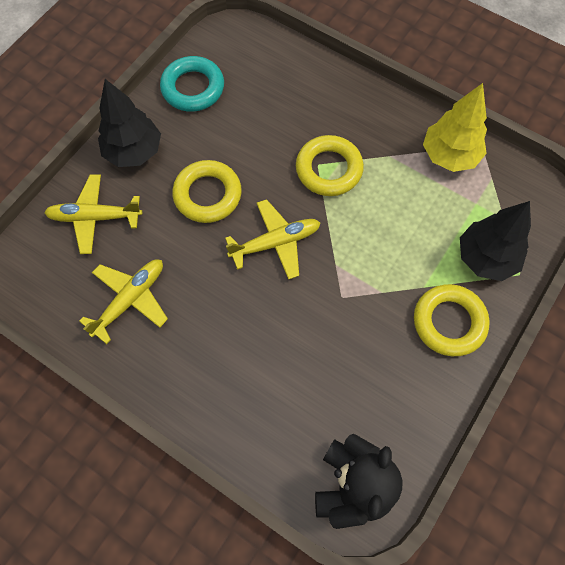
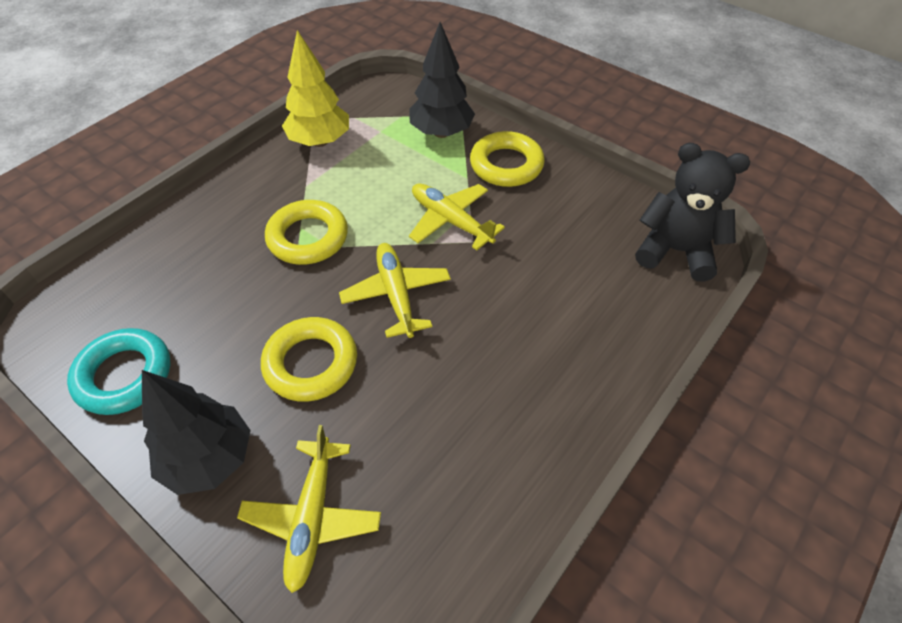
camera: 85 degrees left, 15 degrees down
(130, 300) = (456, 464): yellow plane -> yellow plane (450, 221)

